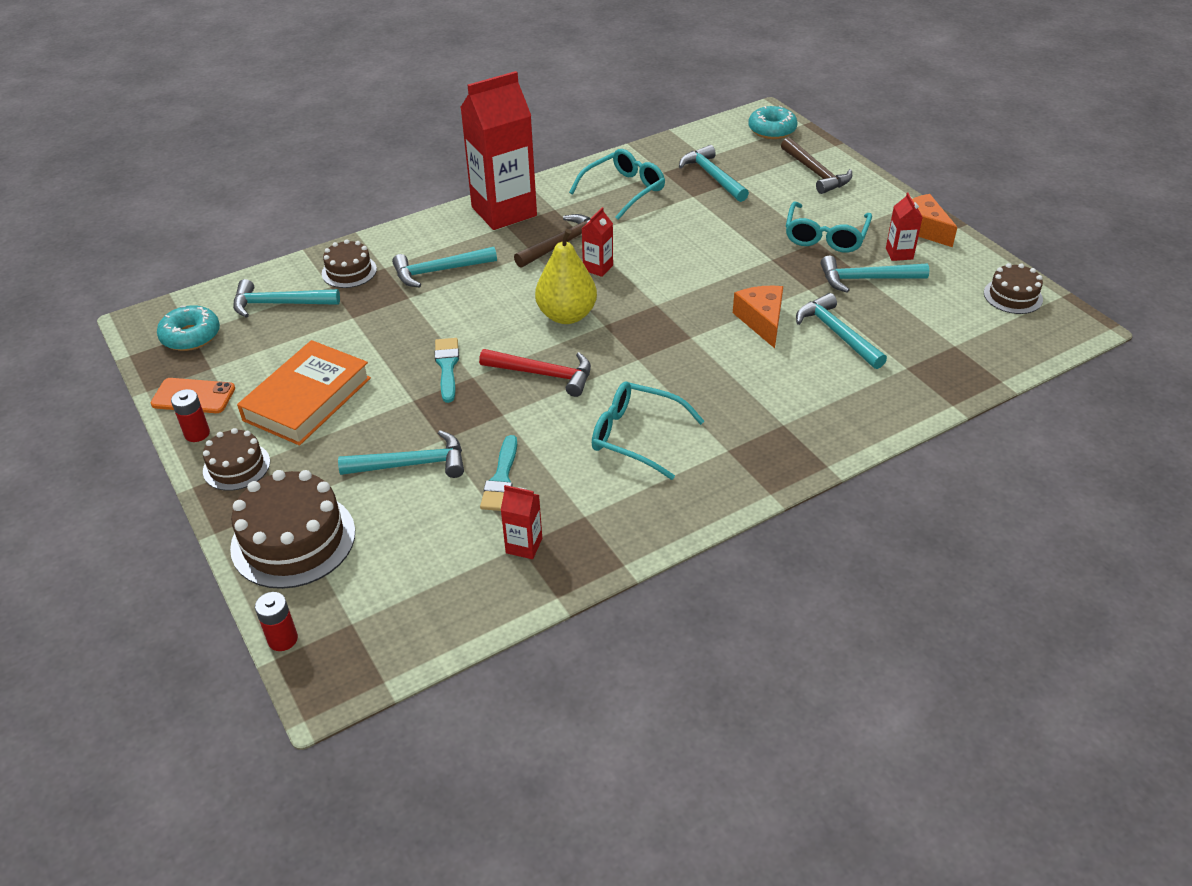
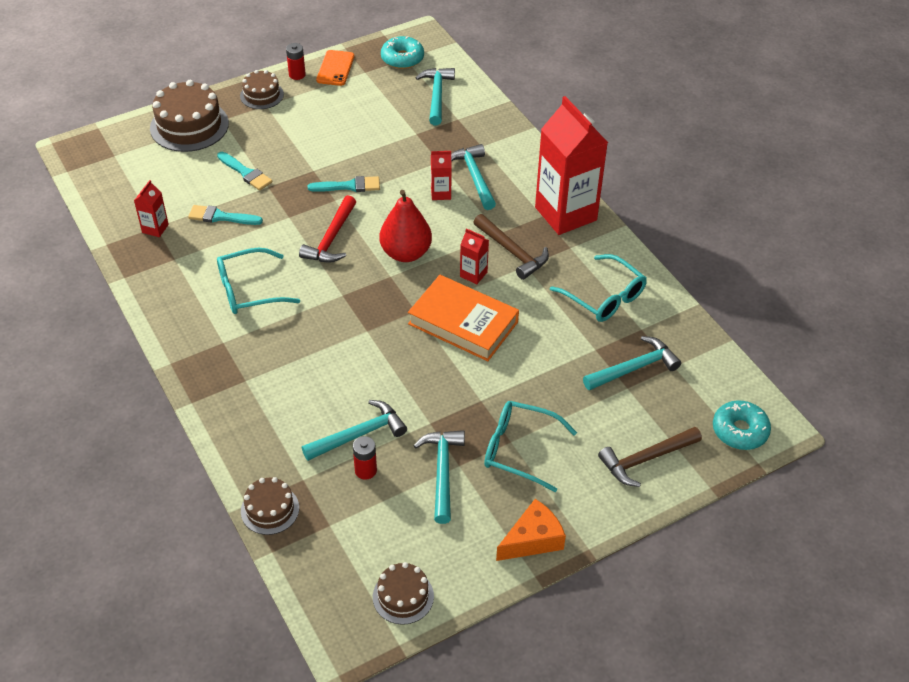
camera: 90 degrees right, 5 degrees up
(283, 639) = (111, 129): red battery -> red battery (365, 470)
(307, 399) = (323, 119): orange book -> orange book (463, 323)
(349, 271) = (477, 127): brown cake -> brown cake (270, 509)
(411, 464) = (246, 173): turquoise hammer -> turquoise brush
(566, 315) = (406, 253): yellow pear -> red pear
(637, 436) = (249, 290): turquoise glasses -> turquoise glasses turned 135 degrees counterclockwise
(762, 321) = (384, 381): orange cheese -> none
(899, 253) = (485, 508): red carton -> red carton (441, 193)

